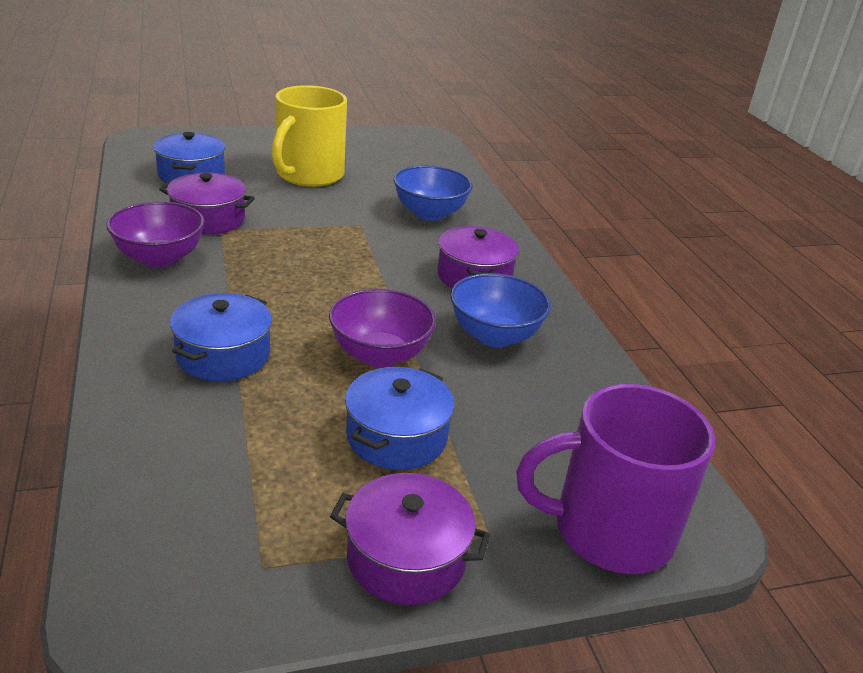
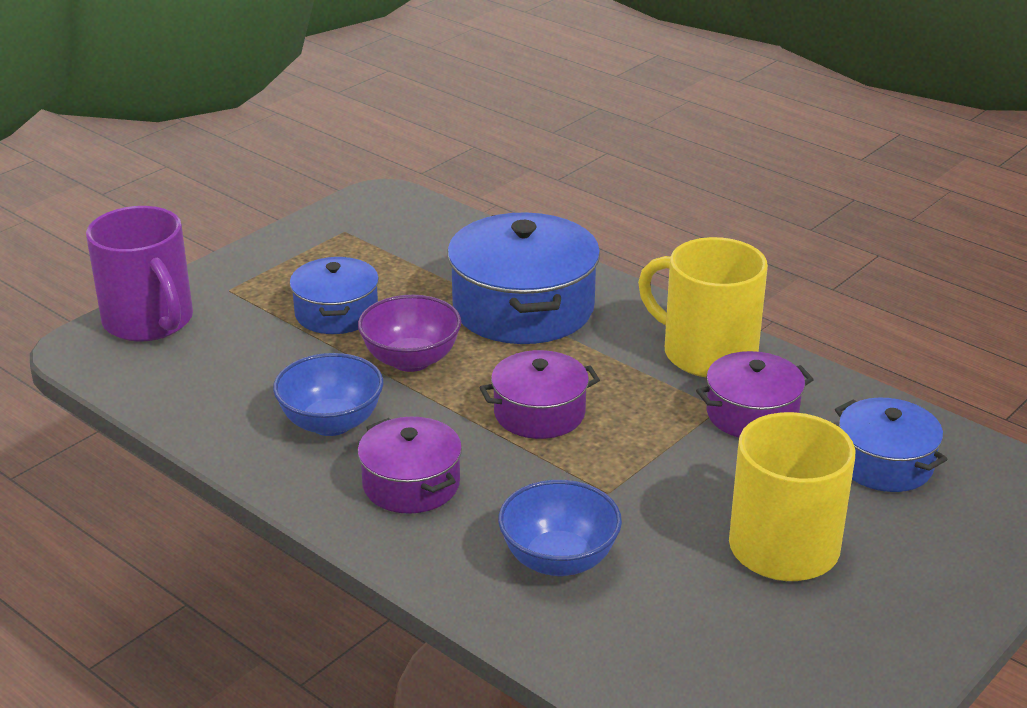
camera: 150 degrees right, 0 degrees up
(160, 258) = (706, 353): purple bowl -> yellow mug
(223, 355) = (523, 308): blue pot -> blue pot, size x1.71
(406, 558) = (270, 262): purple pot -> purple pot (539, 413)
(609, 530) = (150, 321): purple mug -> purple mug turned 90 degrees clockwise

